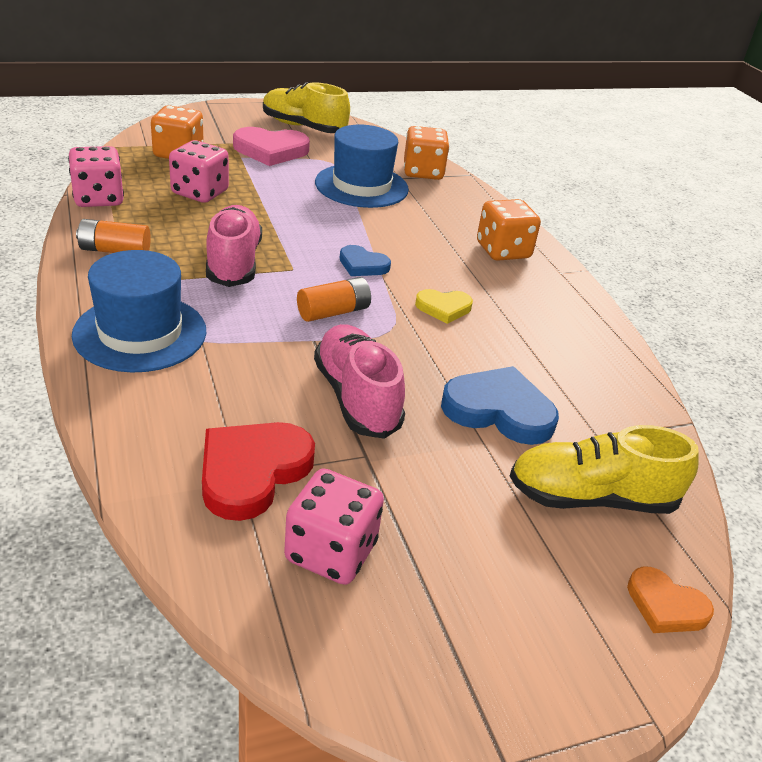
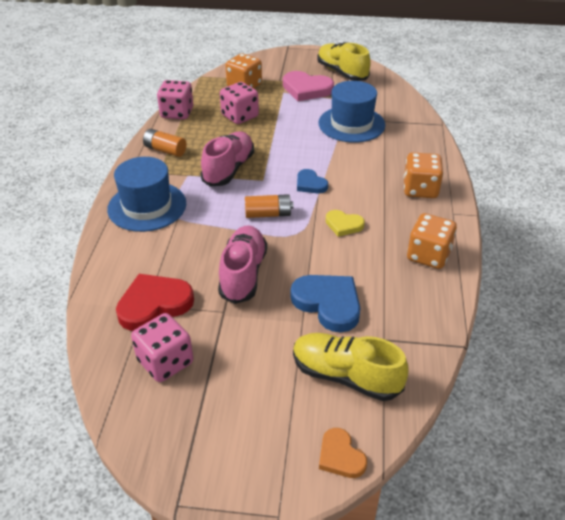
camera: 30 degrees right, 5 degrees up
(423, 172) = (405, 118): orange dice -> orange dice (428, 255)

